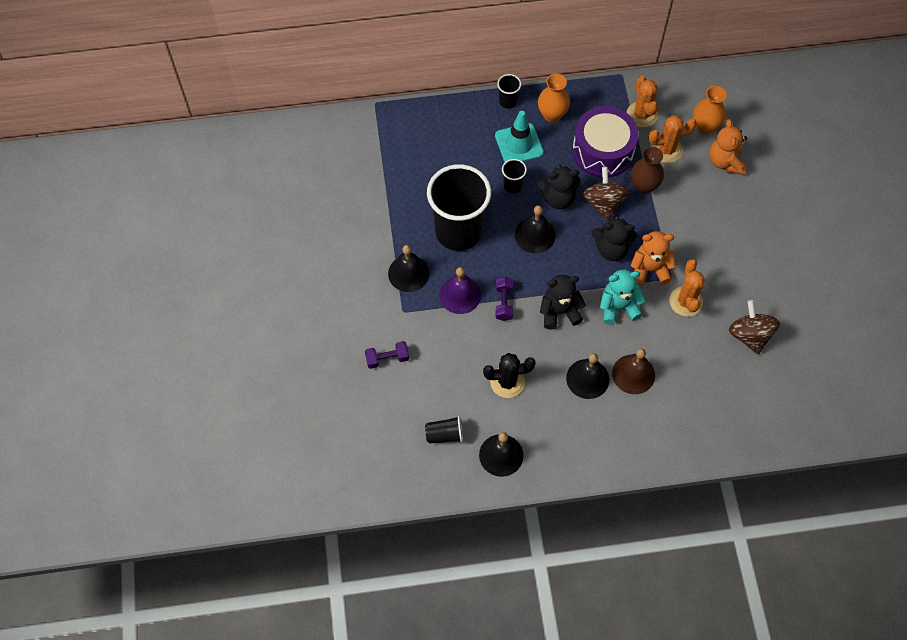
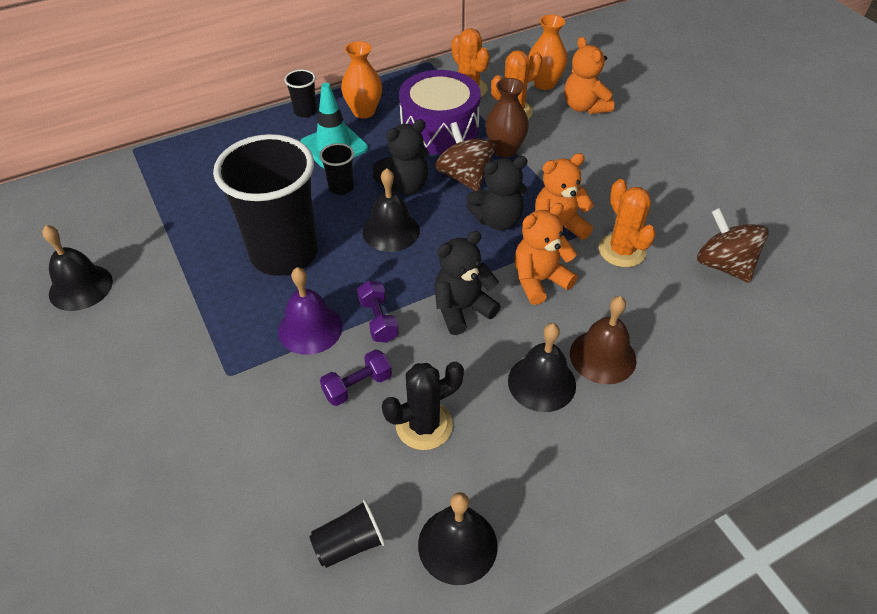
camera: 20 degrees left, 15 degrees down
(387, 358) = (217, 451): purple dumbbell -> purple dumbbell (357, 386)
(408, 273) = (224, 322): black bell -> black bell (80, 287)
(618, 307) = (539, 281): turquoise teddy bear -> orange teddy bear

